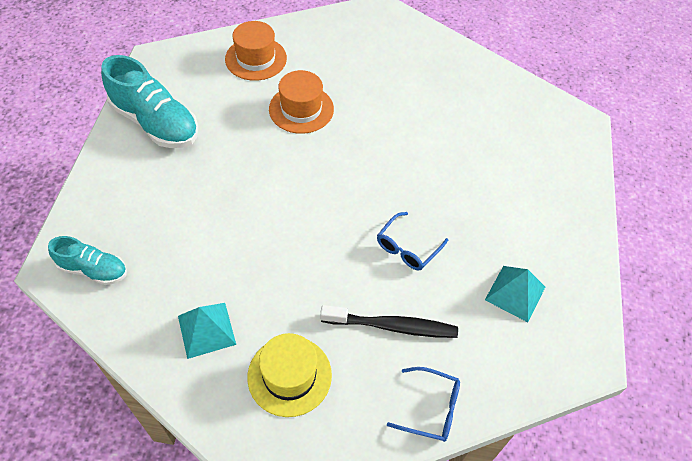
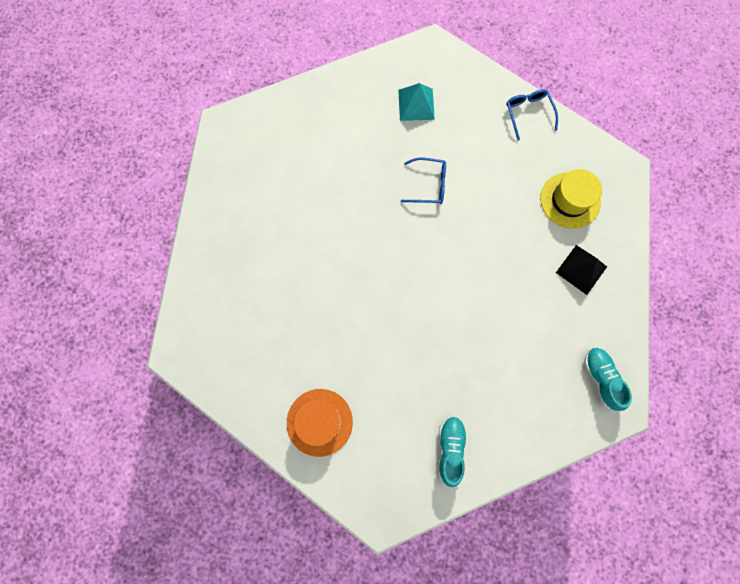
camera: 120 degrees left, 20 degrees up
(155, 123) = (450, 449): turquoise shoe -> turquoise shoe, size x0.58
(206, 329) = (581, 269): turquoise pyramid -> black pyramid
(301, 109) = (352, 340): orange hat -> none
(392, 326) = (493, 162): black toothbrush -> none

